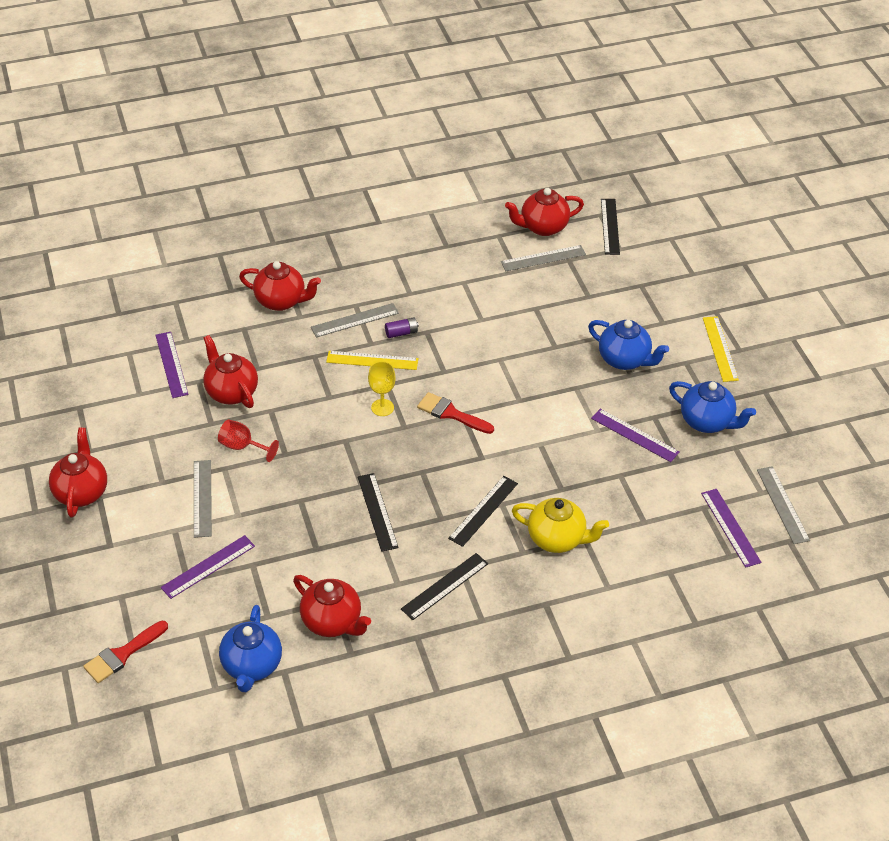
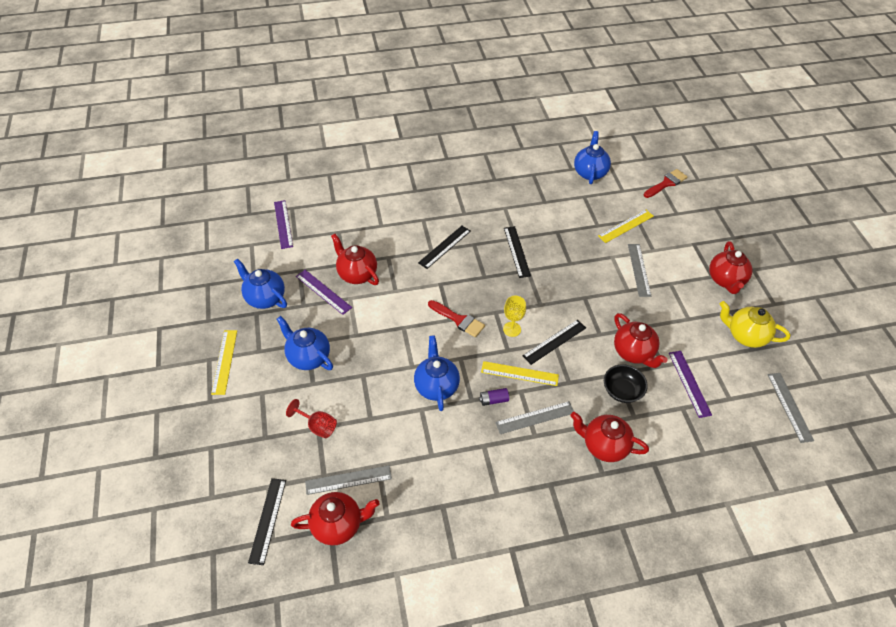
camera: 175 degrees left, 5 degrees up
(208, 567) = (626, 226): purple ruler -> yellow ruler
(242, 447) = (617, 305): red goblet -> red goblet (317, 426)
(253, 351) = (622, 391): none -> black bowl
(332, 622) = (544, 190): red teapot -> red teapot (357, 274)
(445, 586) = (475, 204): black ruler -> black ruler (554, 341)
(468, 342) = (436, 386): none -> blue teapot
(557, 539) = (399, 225): yellow teapot -> yellow teapot (745, 335)
(782, 504) = (241, 235): grey ruler -> grey ruler (789, 406)

